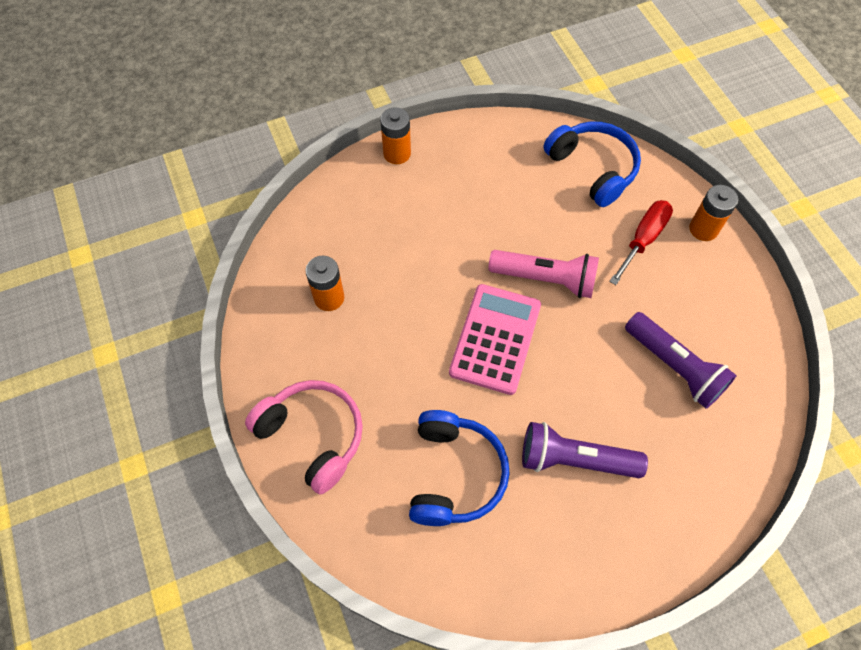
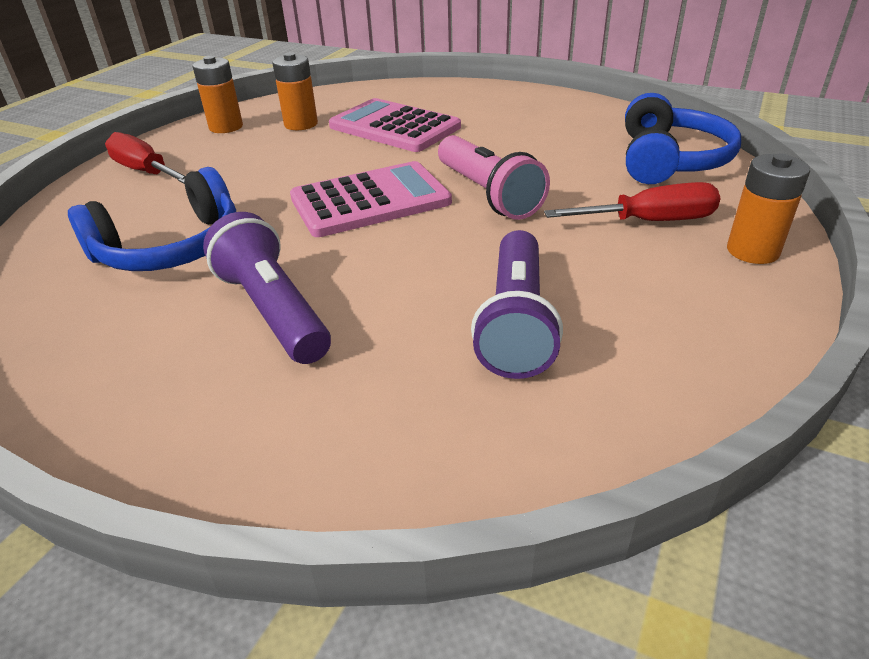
camera: 50 degrees right, 25 degrees down
(313, 436) = (145, 171): pink headphones -> red screwdriver
(397, 153) = (491, 90): orange battery -> orange battery (226, 127)
(398, 251) = (394, 127): none -> pink calculator

